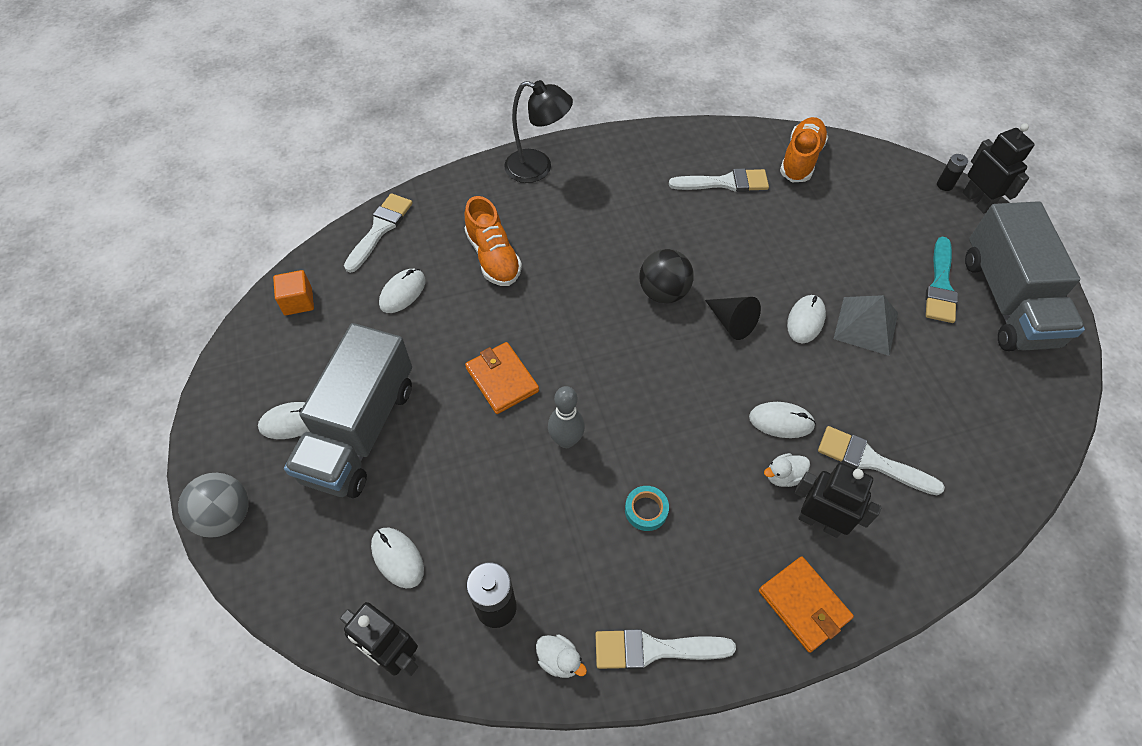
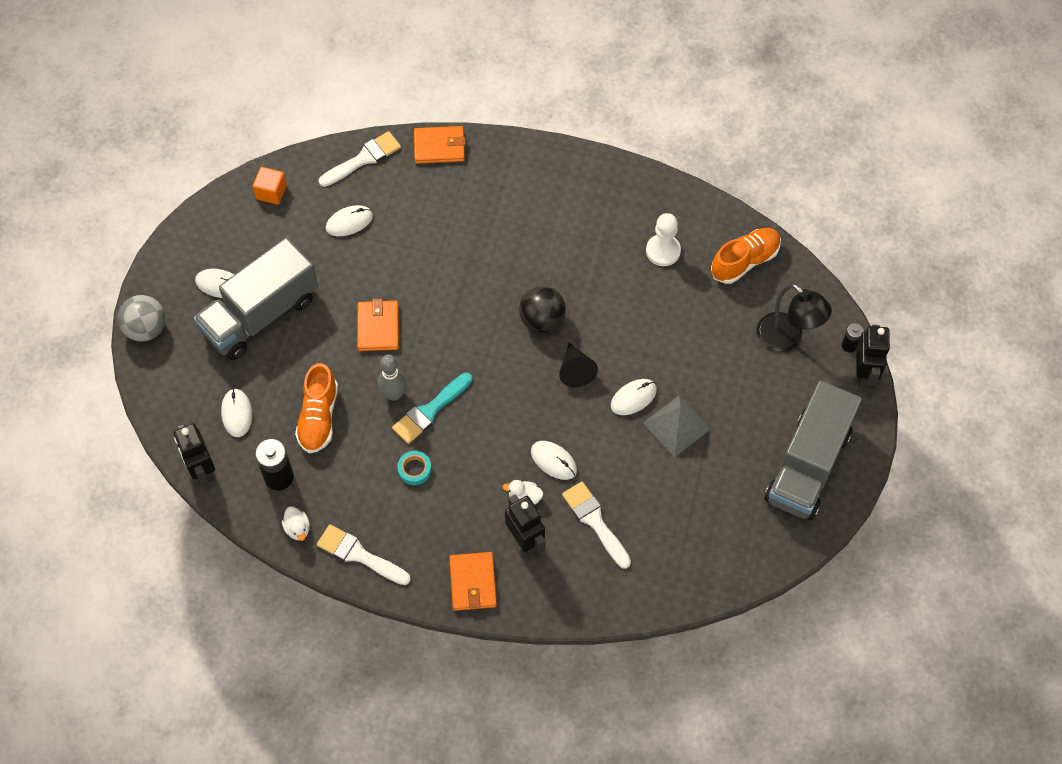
camera: 30 degrees right, 5 degrees up
(450, 187) = (439, 147): none -> orange wallet
(493, 257) = (433, 226): orange shoe -> orange shoe (318, 417)
(538, 168) = (519, 163): black lamp -> black lamp (786, 339)
(725, 183) = (663, 251): white brush -> white pawn
(940, 285) = (765, 425): turquoise brush -> turquoise brush (430, 411)

